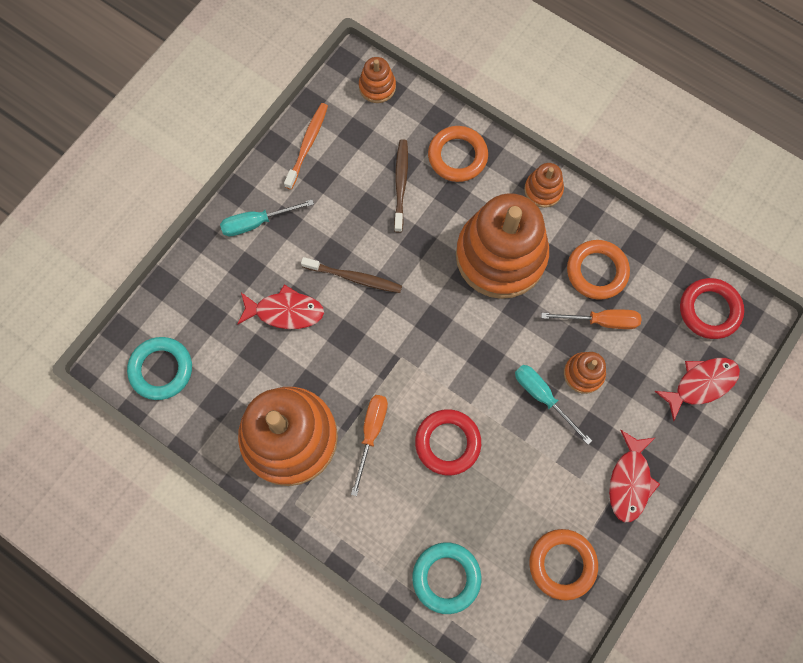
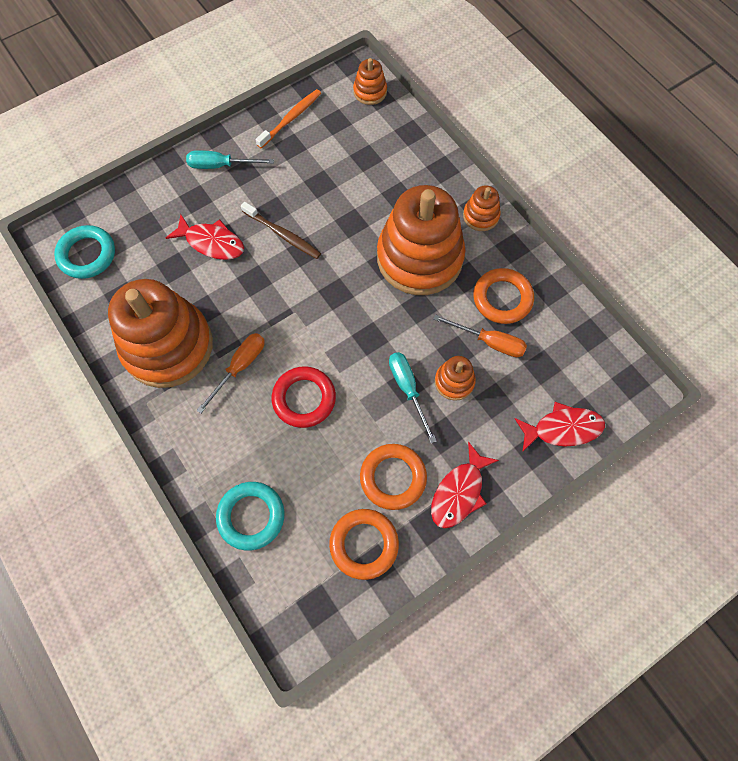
camera: 20 degrees right, 5 degrees down
(401, 184) = (356, 173): brown toothbrush -> none
(457, 156) = (415, 166): orange ring -> orange ring (393, 477)
(709, 310) = (596, 366): red ring -> none

